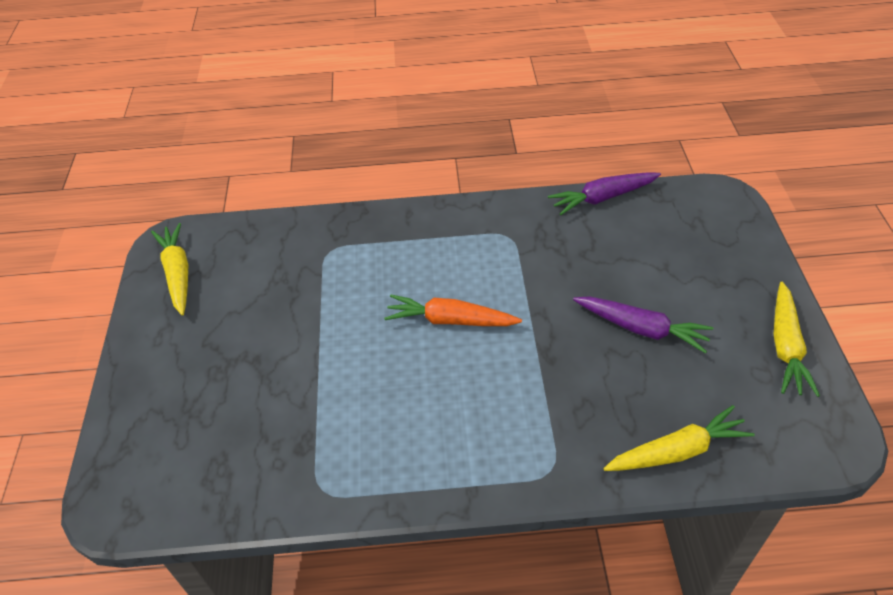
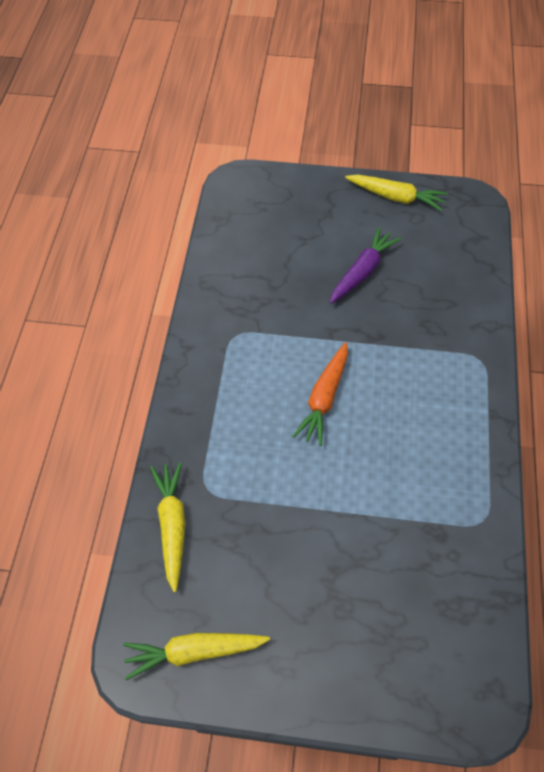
camera: 80 degrees left, 10 degrees up
(603, 198) = (211, 256): purple carrot -> none
(677, 451) = (473, 283): yellow carrot -> yellow carrot (172, 526)

